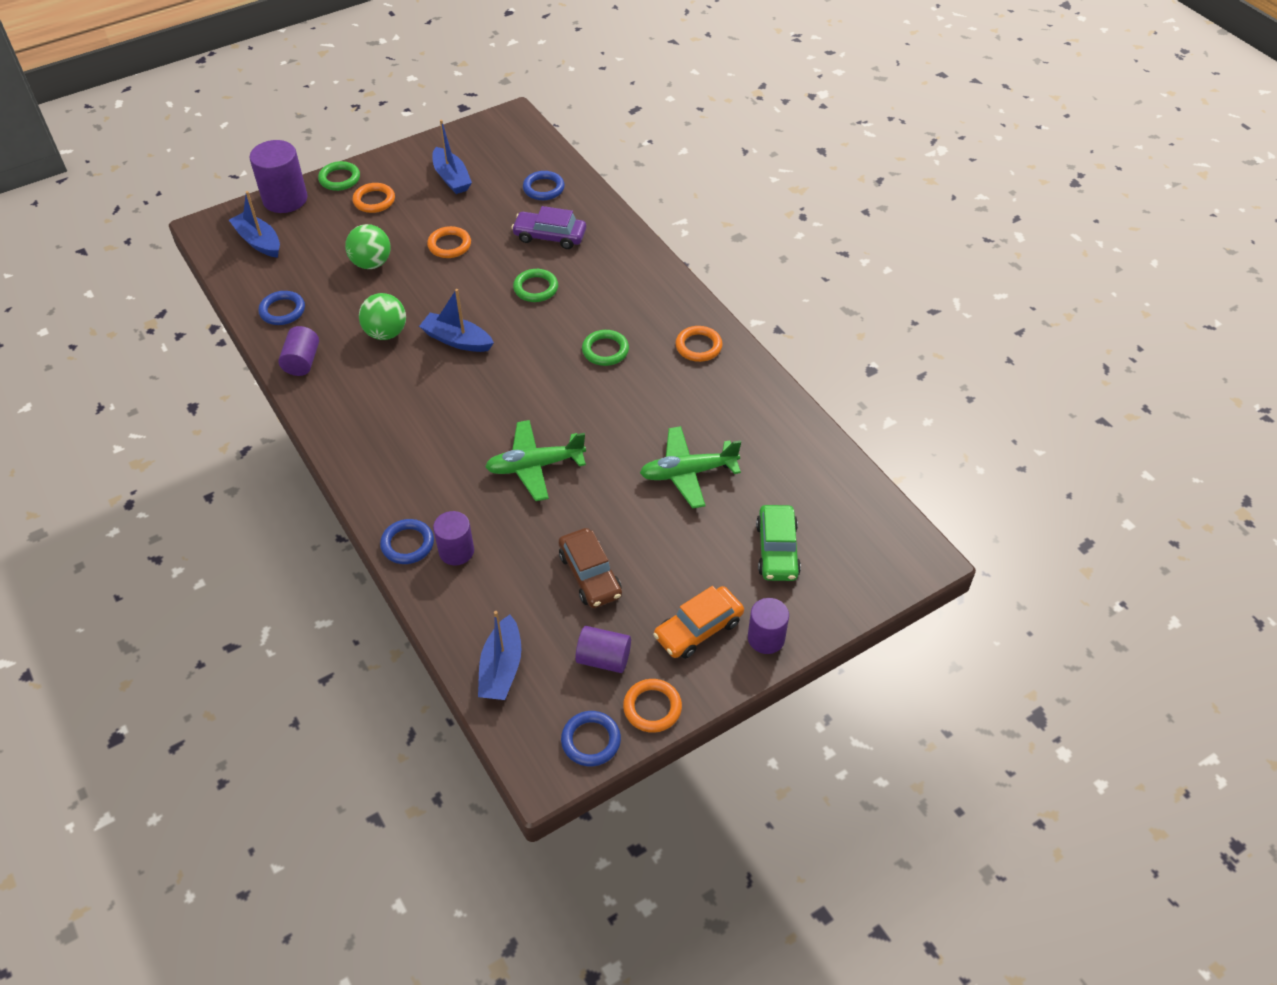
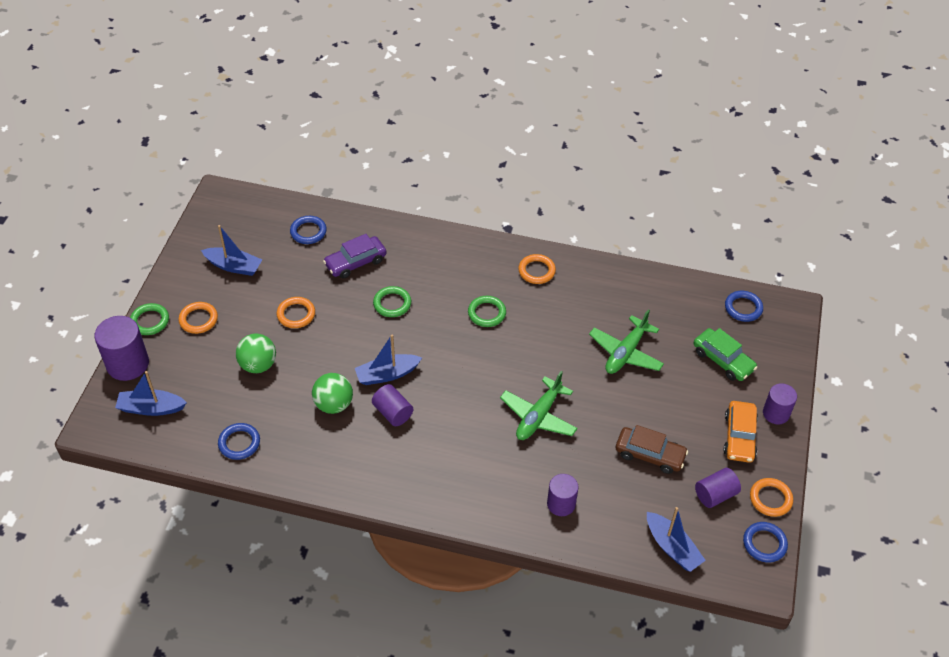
camera: 45 degrees left, 0 degrees up
(302, 362) = (302, 466): purple cylinder -> purple cylinder (393, 412)
(407, 544) = (528, 524): blue ring -> blue ring (743, 308)

